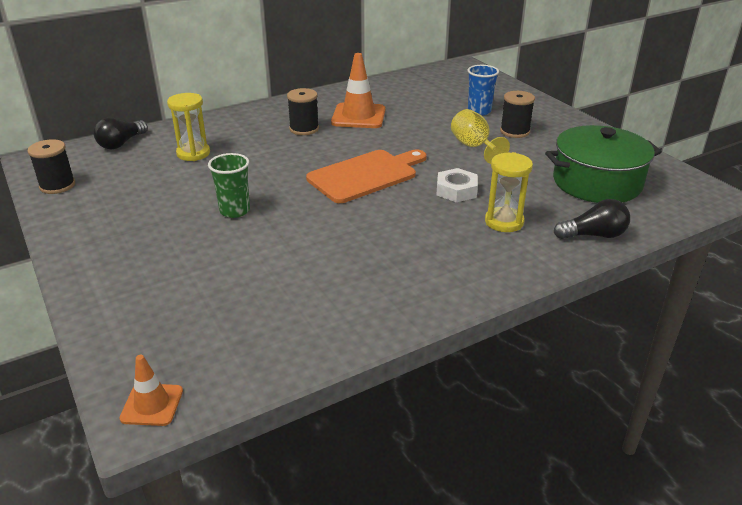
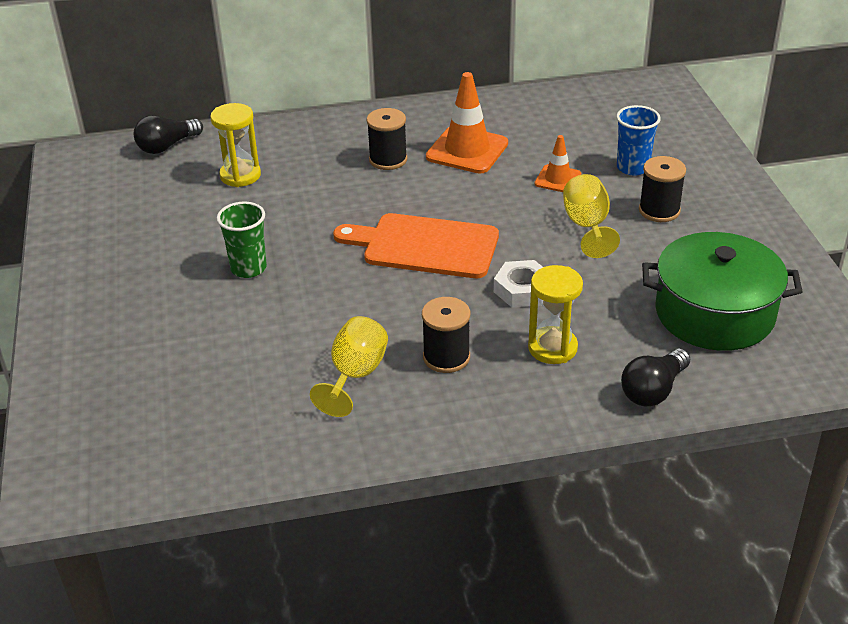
camera: 20 degrees right, 5 degrees up
(57, 185) = (77, 196): black spool -> black spool (446, 357)
(152, 405) = (65, 485): orange traffic cone -> orange traffic cone (558, 179)
(366, 175) = (425, 246): orange cutting board -> orange cutting board turned 150 degrees counterclockwise
(367, 267) = (355, 375): none -> yellow goblet
(594, 235) = (653, 390): black light bulb -> black light bulb turned 120 degrees clockwise

